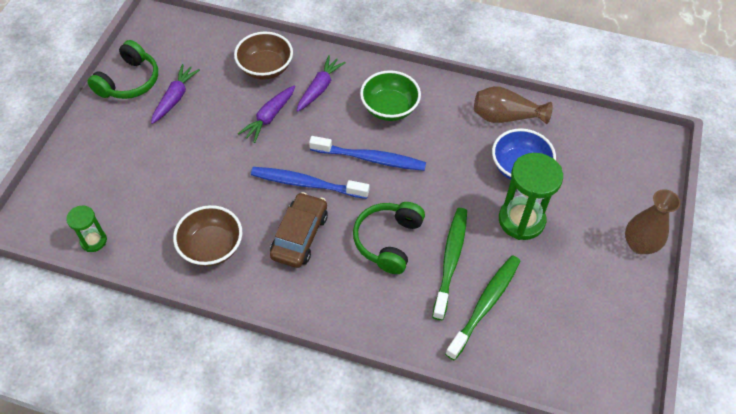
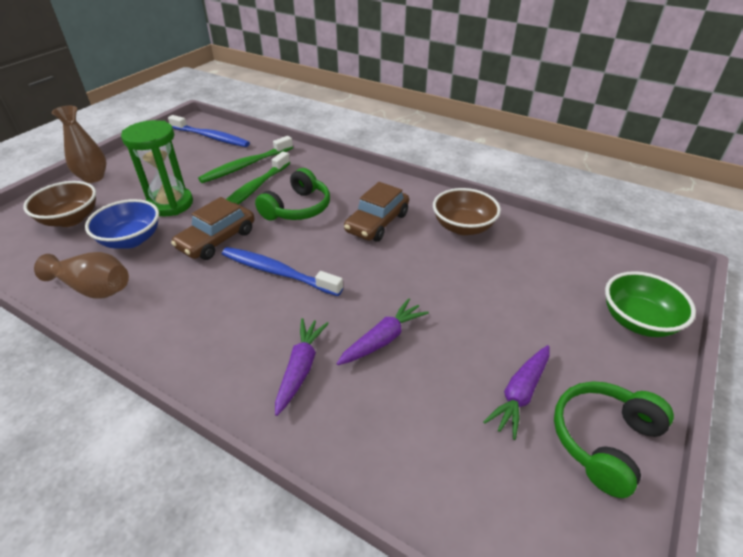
camera: 165 degrees left, 15 degrees down
(93, 241) = (584, 248): green hourglass -> none
(265, 68) = (373, 420): brown bowl -> brown bowl (70, 219)
(306, 184) = (357, 261): blue toothbrush -> blue toothbrush (211, 137)
(319, 88) = (300, 368): purple carrot -> purple carrot turned 150 degrees clockwise
(389, 108) = (221, 323): green bowl -> green bowl (637, 321)
(443, 183) = (217, 240): none -> brown car

